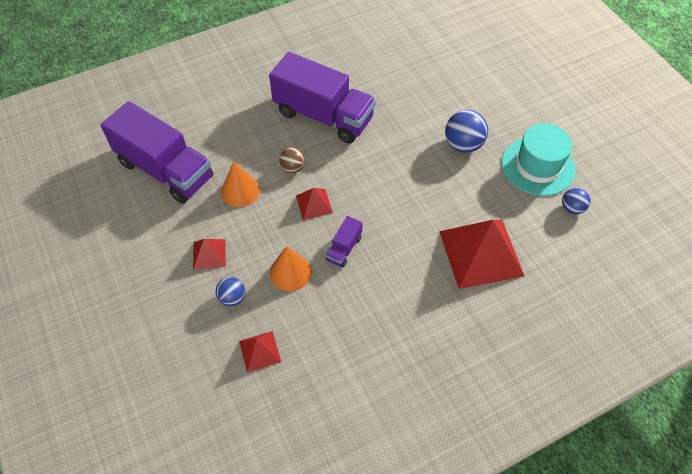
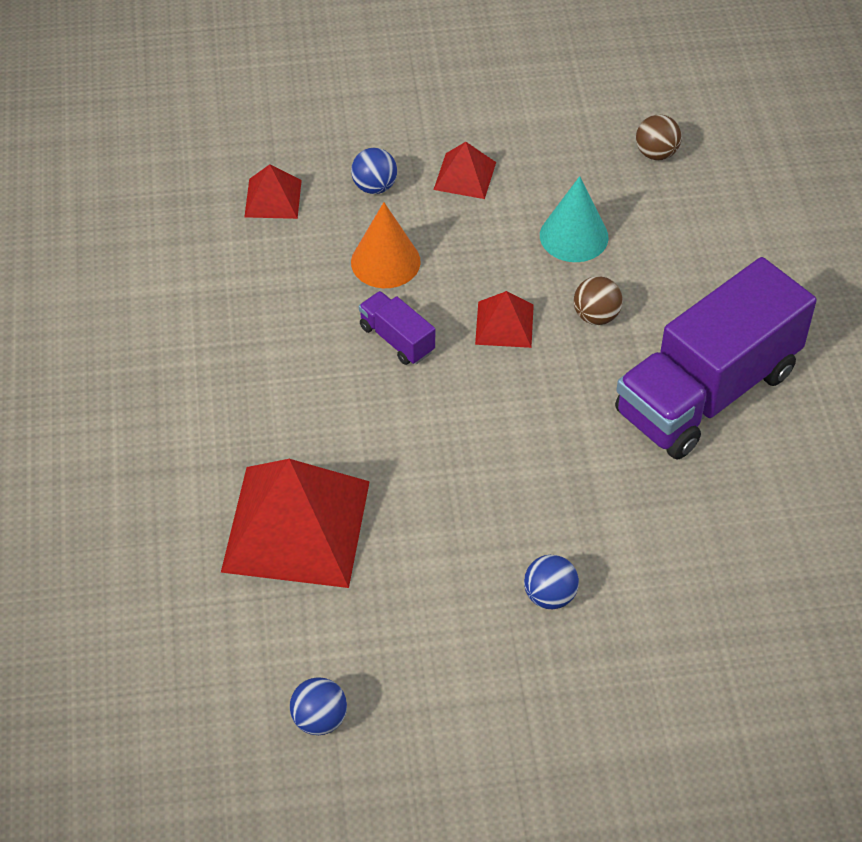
camera: 110 degrees right, 5 degrees down
(165, 170) = (656, 153): purple truck -> brown ball
(240, 190) = (574, 236): orange cone -> turquoise cone
(463, 144) = (549, 596): blue ball -> blue ball, size x0.61
(538, 166) = (443, 706): turquoise hat -> none

